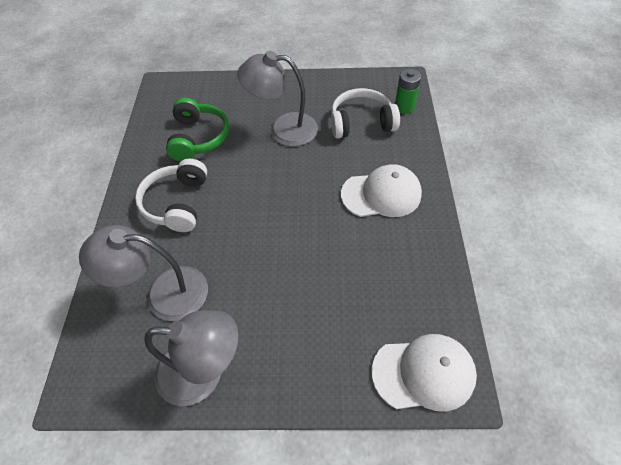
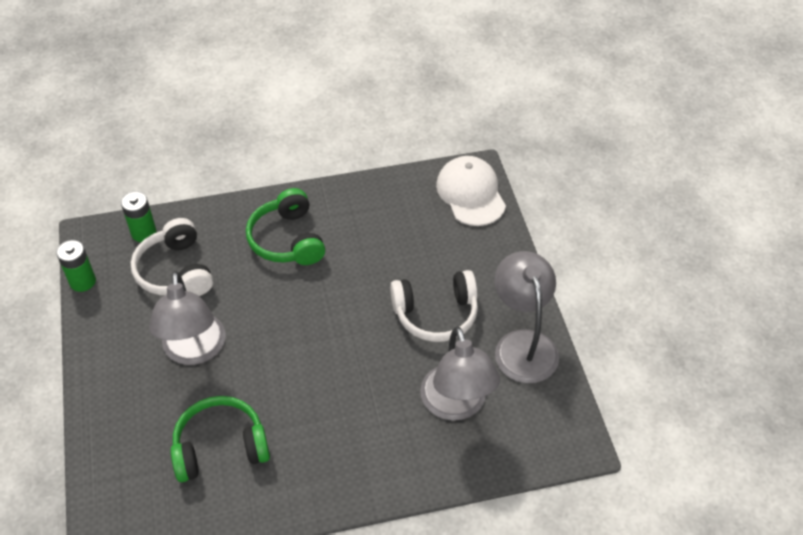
camera: 105 degrees left, 5 degrees down
(177, 203) = (336, 434): white headphones -> white headphones (436, 314)
(362, 76) = (83, 281): none -> green battery
(381, 194) = (287, 240): white cap -> green headphones

